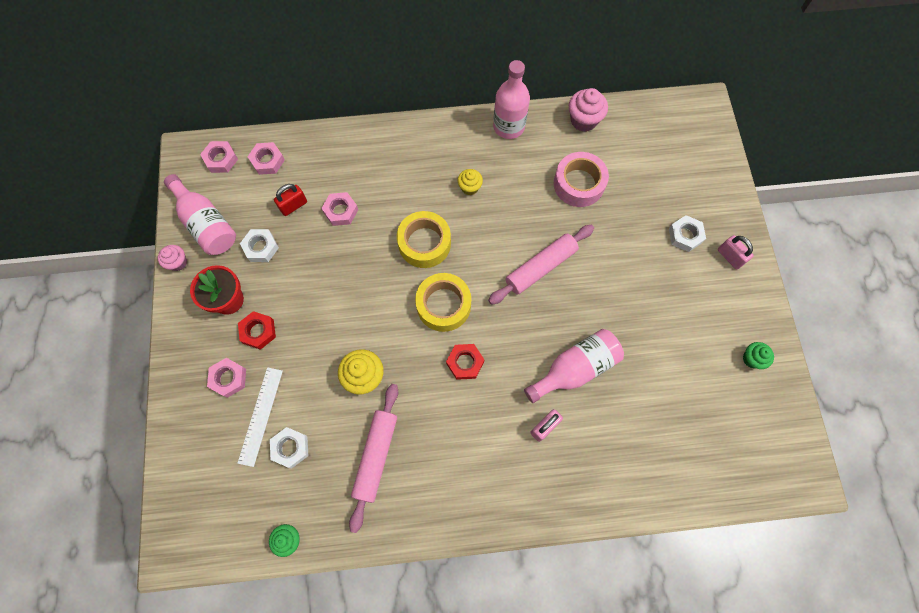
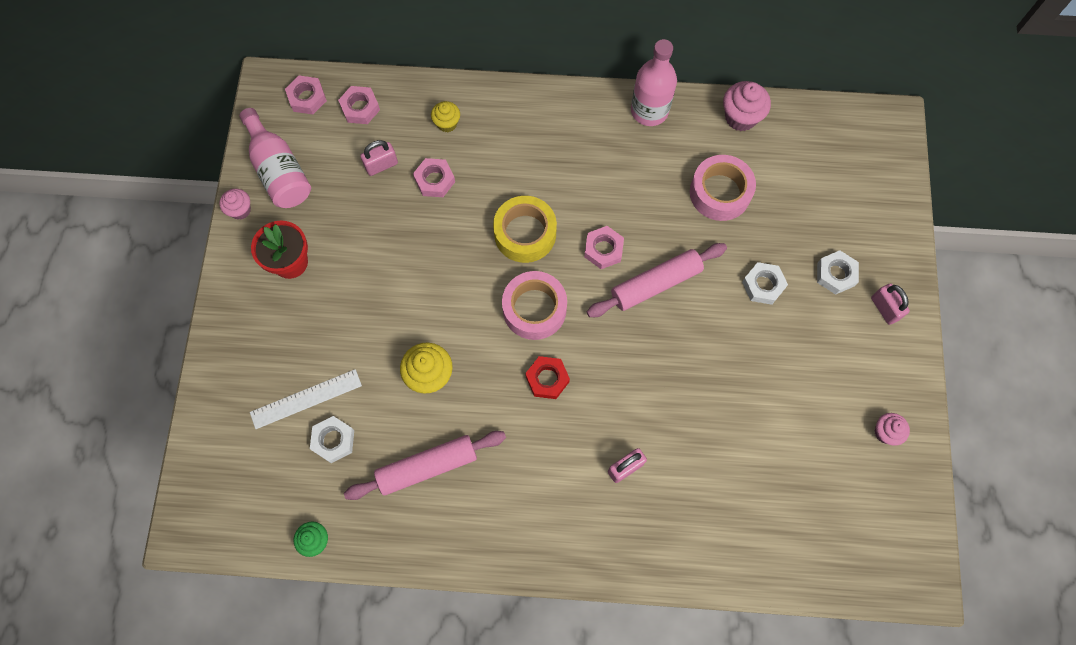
camera: 10 degrees right, 0 degrees up
(228, 378) = (277, 351): pink nut -> pink nut (603, 250)
(258, 331) = (318, 304): red nut -> none
(261, 247) = (336, 208): white nut -> white nut (763, 285)
(261, 416) = (306, 399): white ruler -> white ruler turned 45 degrees clockwise
(293, 205) = (381, 165): red padlock -> pink padlock
(375, 456) = (427, 466): pink rolling pin -> pink rolling pin turned 45 degrees clockwise
(443, 305) = (534, 309): yellow tape -> pink tape
(469, 187) = (589, 176): yellow cupcake -> yellow cupcake (447, 123)
(575, 369) = (673, 408): pink bottle -> none
(752, 359) = (885, 432): green cupcake -> pink cupcake

